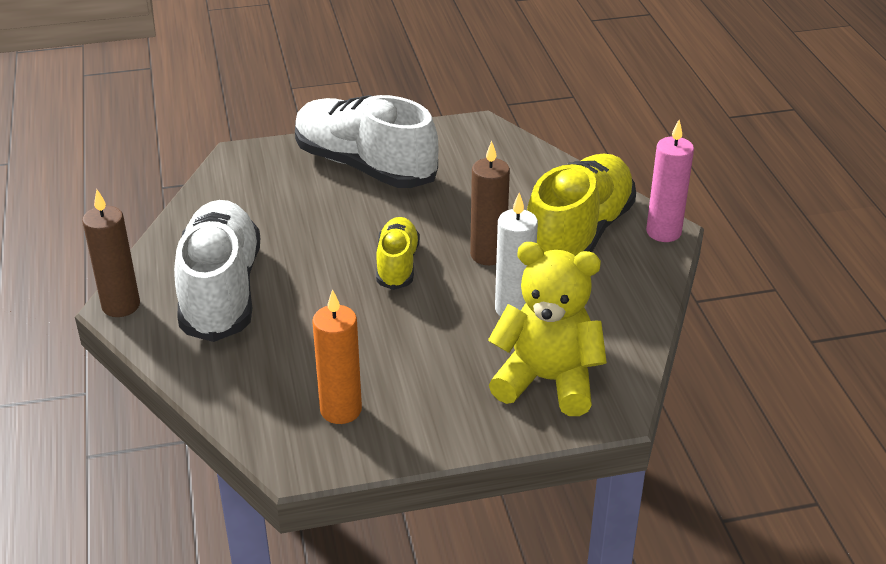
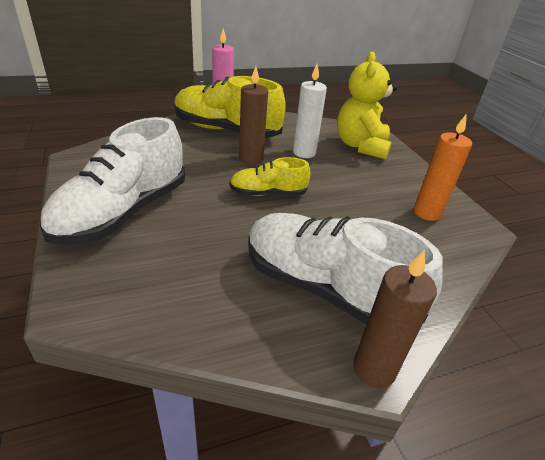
camera: 100 degrees left, 0 degrees up
(221, 291) = (325, 288): white shoe -> white shoe turned 45 degrees clockwise

